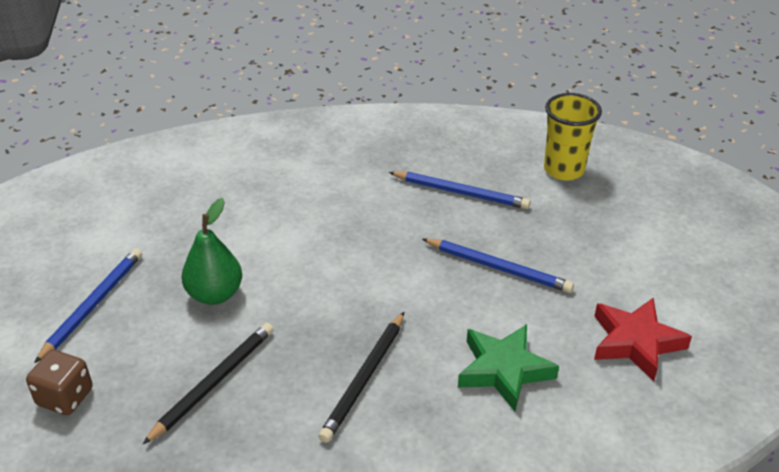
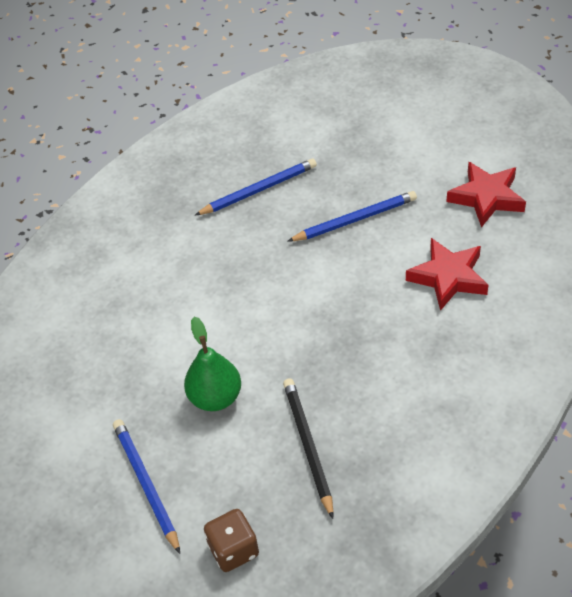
camera: 45 degrees left, 10 degrees up
(365, 378) = (386, 355): black pencil -> none
(504, 370) = (448, 277): green star -> red star
(564, 170) = (296, 121): yellow cup -> none

